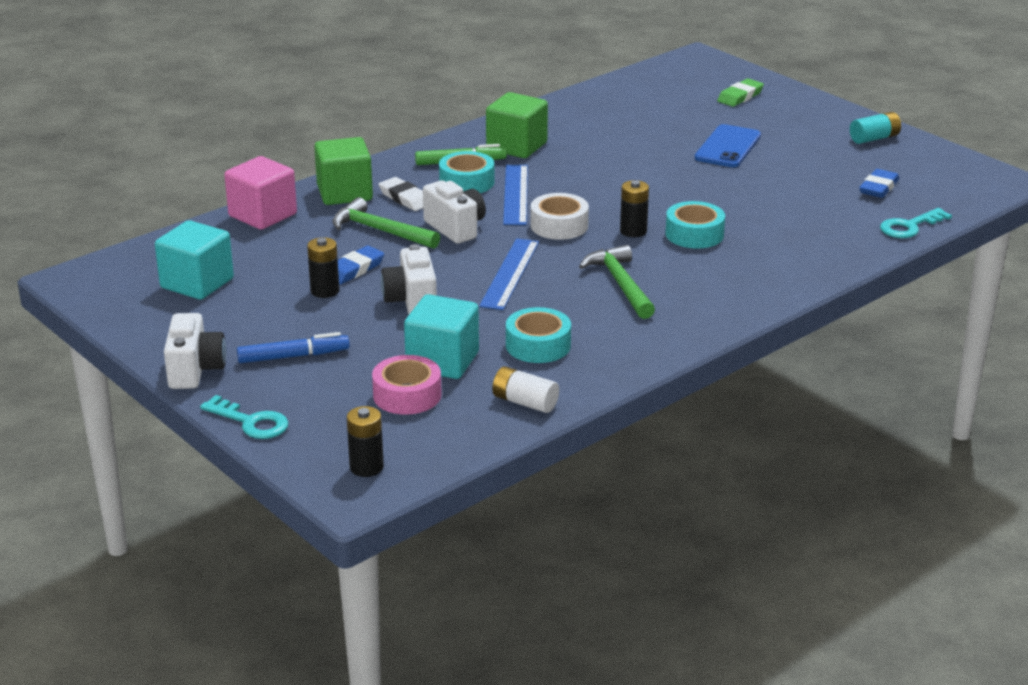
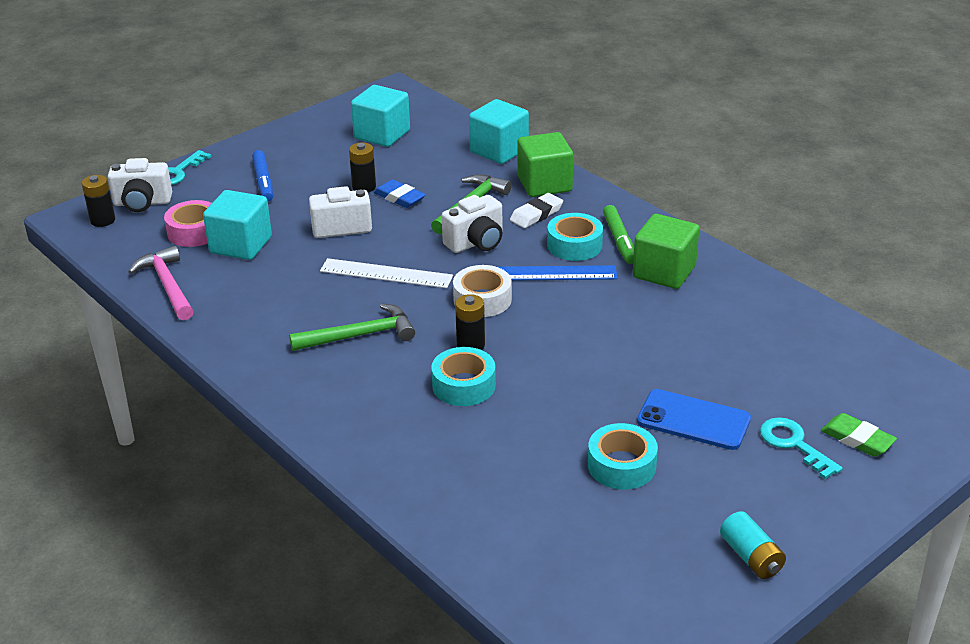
camera: 90 degrees right, 5 degrees up
(195, 370) = (252, 146): white camera -> white camera (142, 203)
(262, 215) = (499, 150): pink cube -> turquoise cube
(509, 273) = (386, 273): blue ruler -> white ruler
(525, 402) = (167, 285): white battery -> pink hammer
(538, 345) = (256, 290): turquoise tape -> turquoise tape (621, 465)
(878, 187) = (594, 544): blue eraser -> none
(909, 227) = (484, 560): turquoise key -> turquoise key (794, 444)

